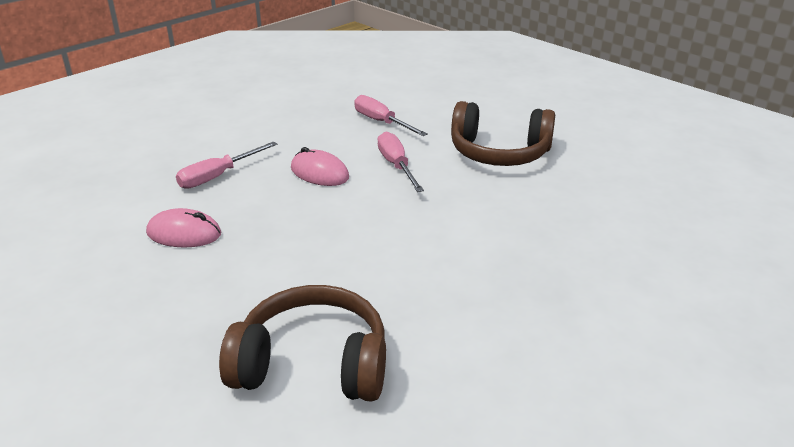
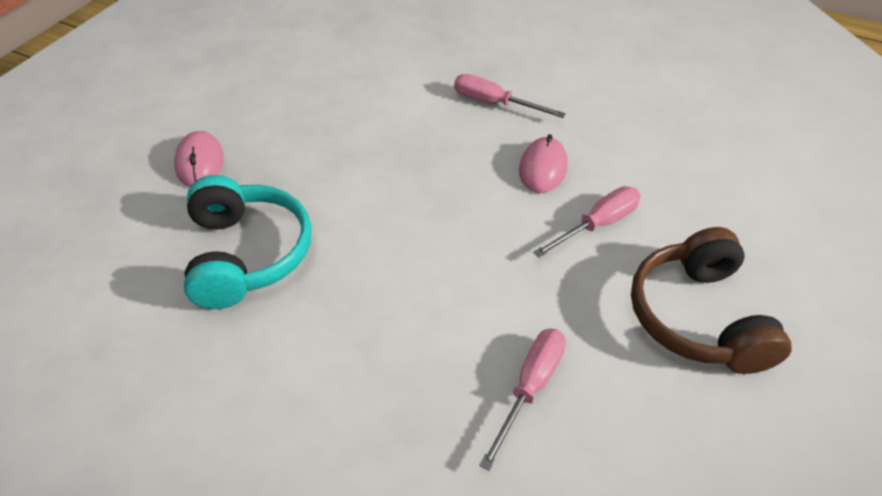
camera: 70 degrees right, 15 degrees up
(184, 233) = (394, 117): pink mouse -> pink mouse (200, 162)
(312, 364) = (246, 254): brown headphones -> turquoise headphones
(381, 122) = (689, 185): pink screwdriver -> pink screwdriver (530, 388)

